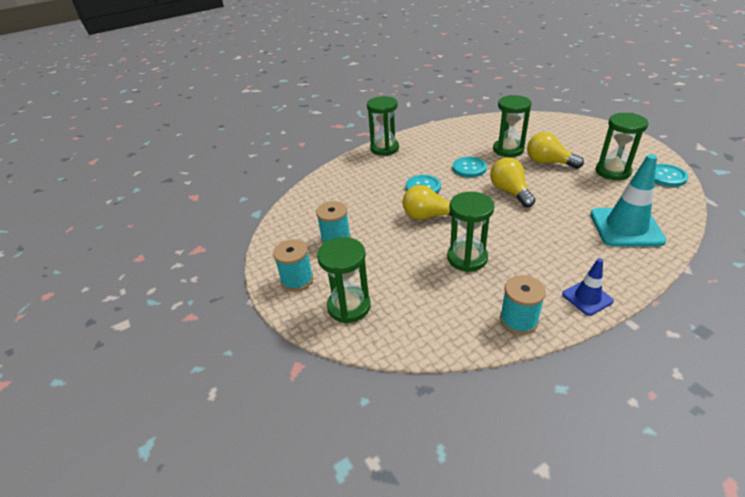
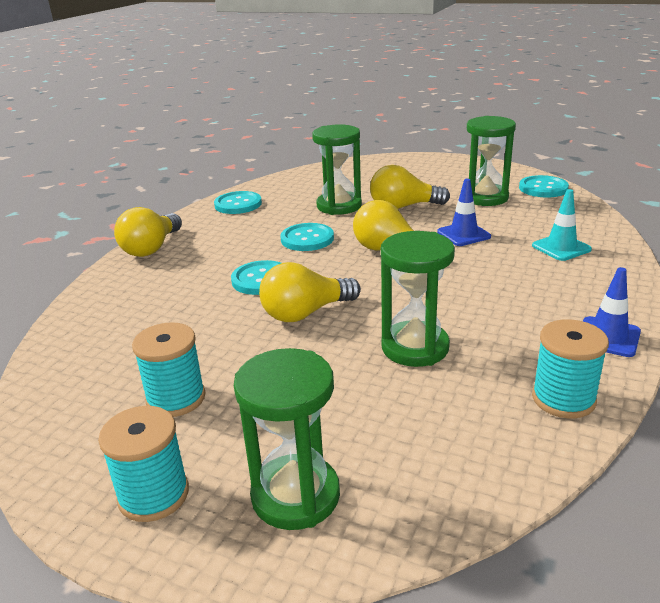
camera: 35 degrees left, 10 degrees down
(384, 148) = (152, 248): green hourglass -> yellow light bulb
(450, 131) = (238, 204): none -> turquoise button
(568, 195) = (463, 234): none -> blue traffic cone
(626, 227) = (561, 248): turquoise traffic cone -> turquoise traffic cone, size x0.55

